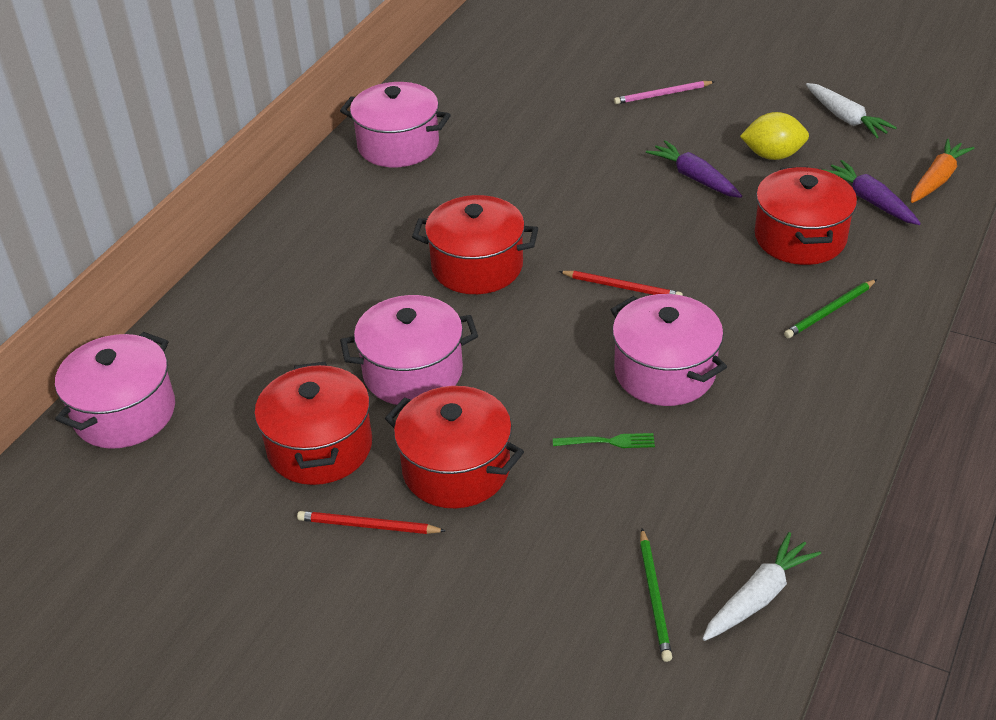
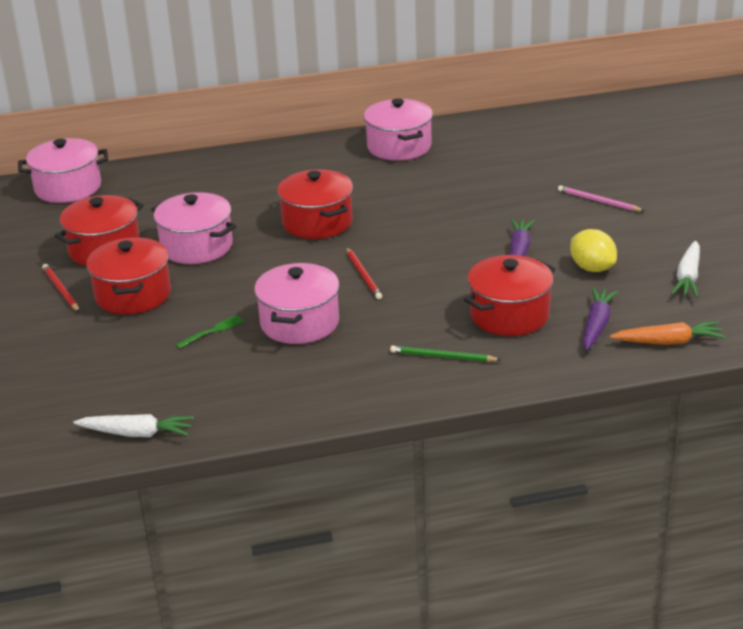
camera: 50 degrees right, 10 degrees down
(608, 441) = (212, 331): green fork -> green fork turned 90 degrees counterclockwise
(654, 597) = (100, 399): green pencil -> none

